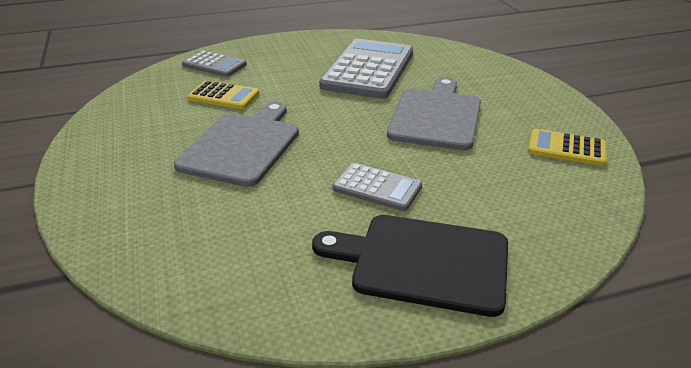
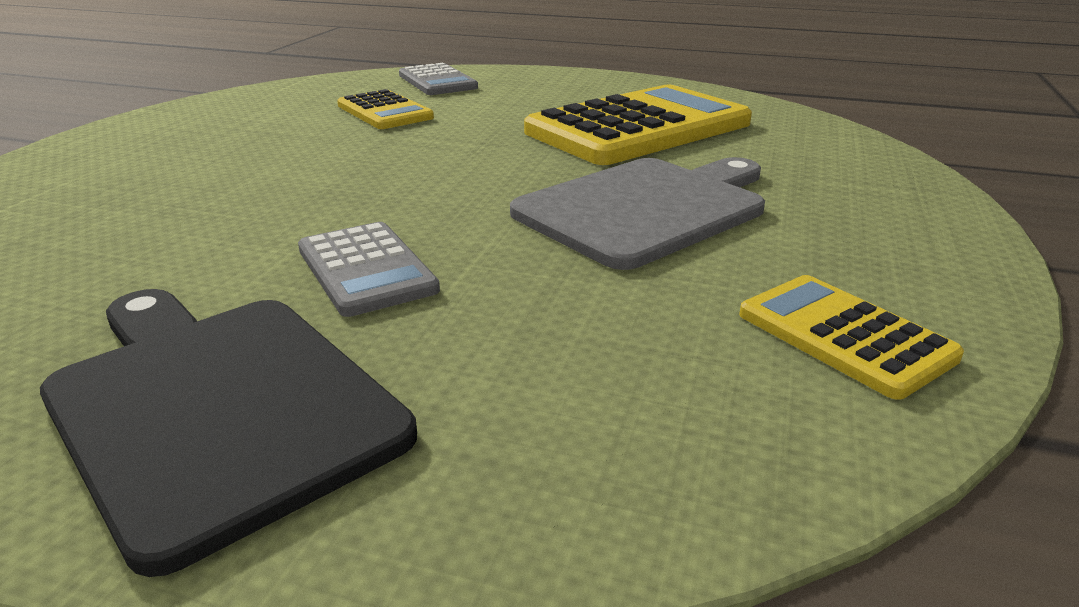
camera: 35 degrees right, 5 degrees down
(242, 145) = (299, 165): grey cutting board -> none
(368, 70) = (638, 128): grey calculator -> yellow calculator

